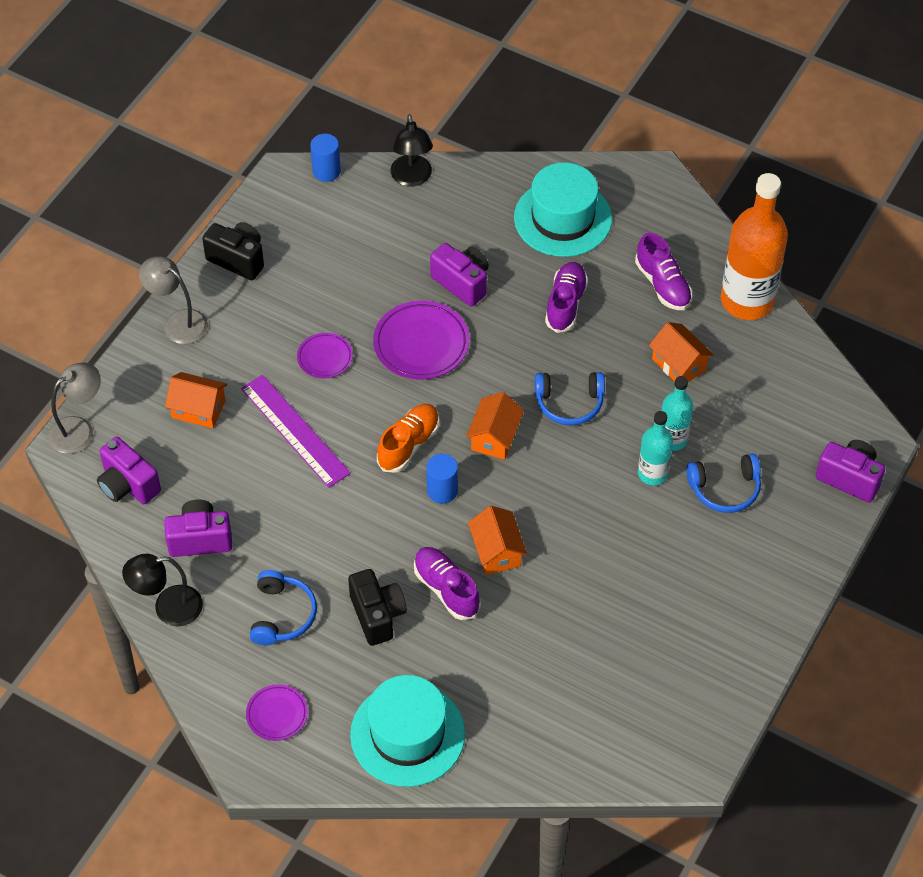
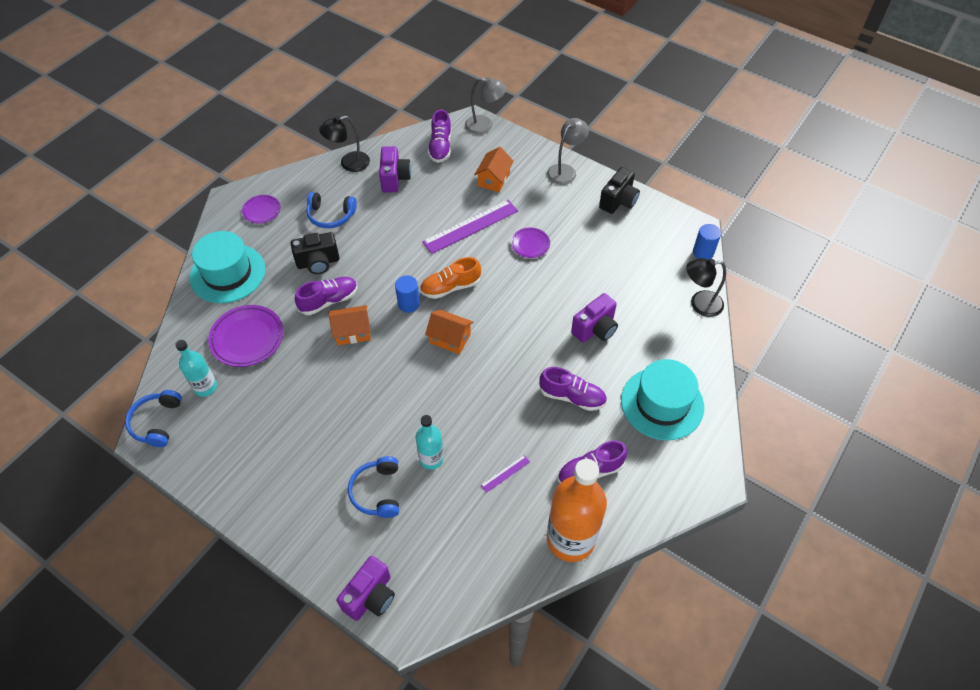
camera: 95 degrees right, 0 degrees up
(79, 429) = (485, 125): grey lamp -> grey lamp turned 45 degrees counterclockwise
(128, 485) = (440, 147): purple camera -> purple shoe
(168, 608) = (349, 164): black lamp -> black lamp turned 105 degrees counterclockwise
(408, 444) = (450, 287): orange shoe -> orange shoe turned 120 degrees clockwise
(421, 344) = (538, 300): purple plate -> purple plate (247, 338)
(569, 403) = (475, 389): blue headphones -> blue headphones (156, 422)
(652, 473) = (401, 440): turquoise bottle -> turquoise bottle (205, 387)
(679, 364) = (505, 473): orange house -> purple ruler

